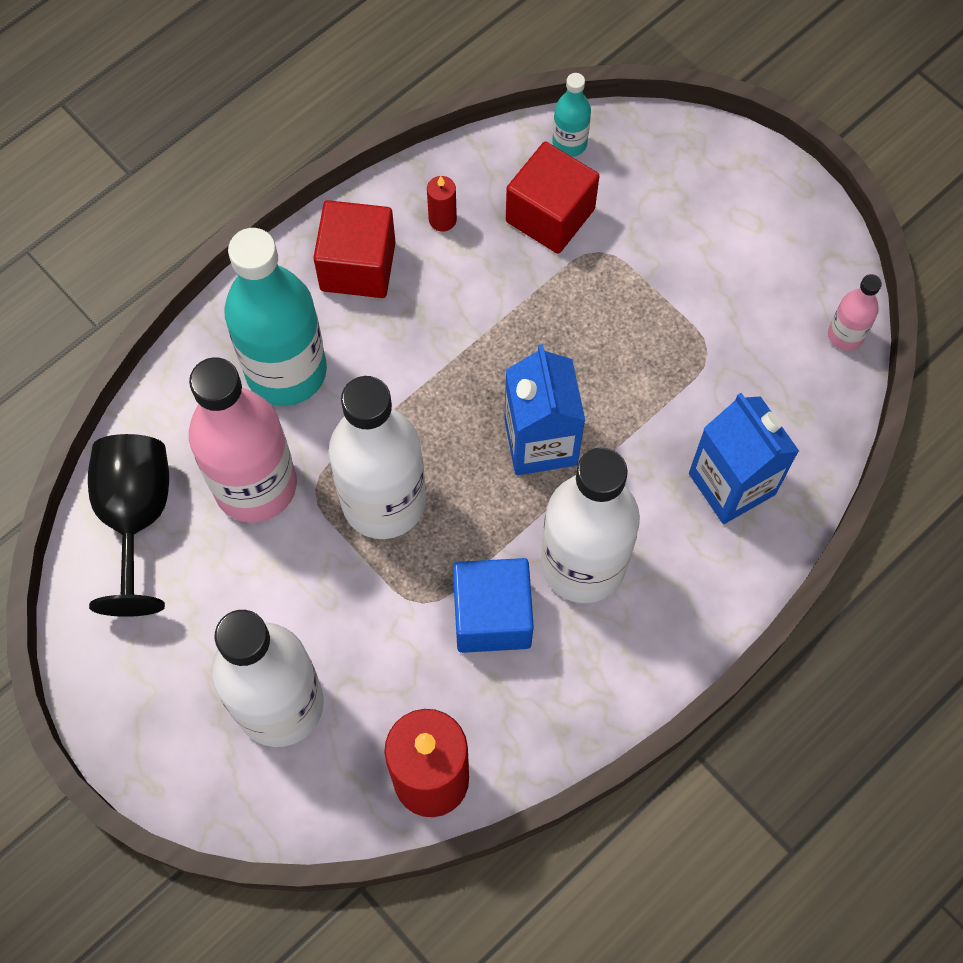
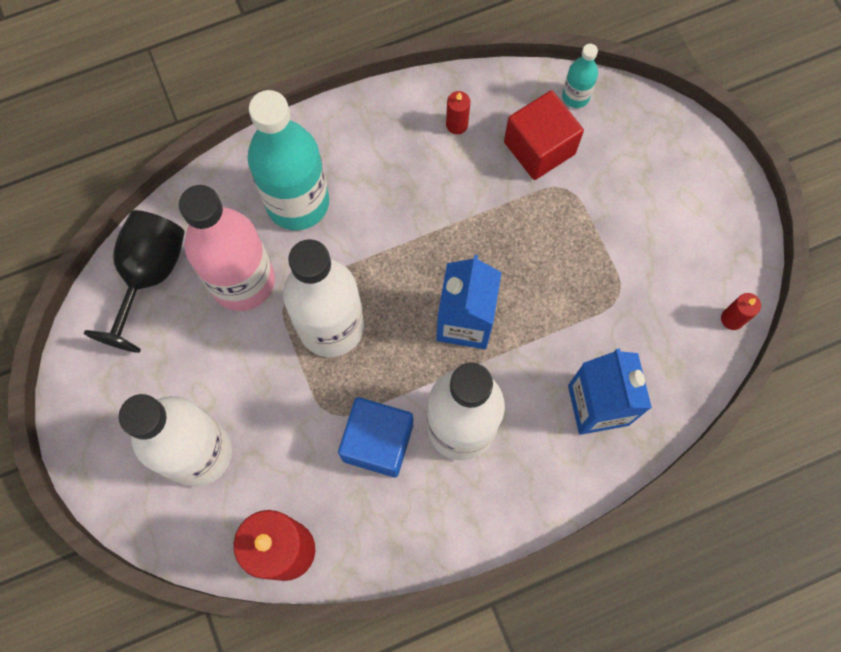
camera: 20 degrees right, 5 degrees up
(358, 266) = (380, 140): red cube -> none
(845, 335) = (732, 319): pink bottle -> red candle

